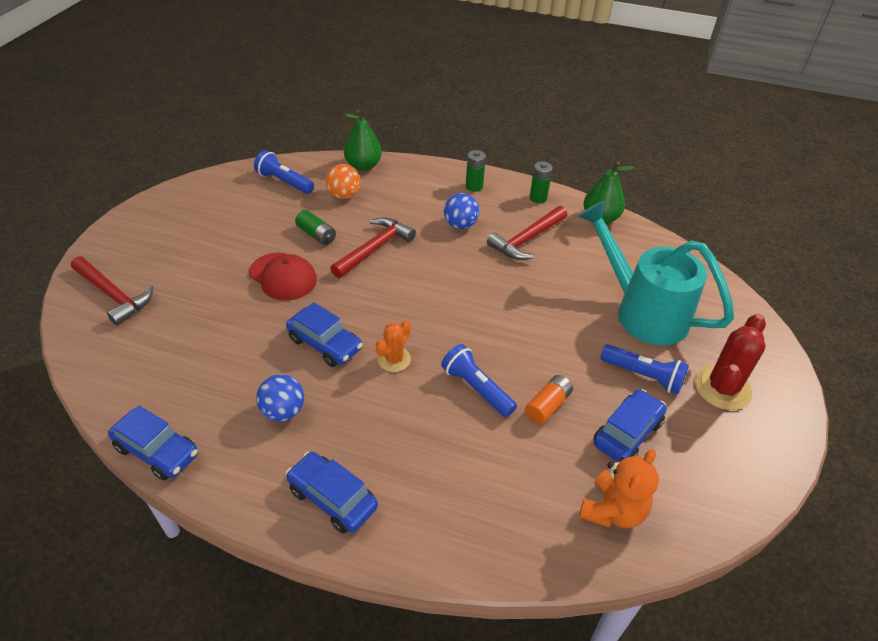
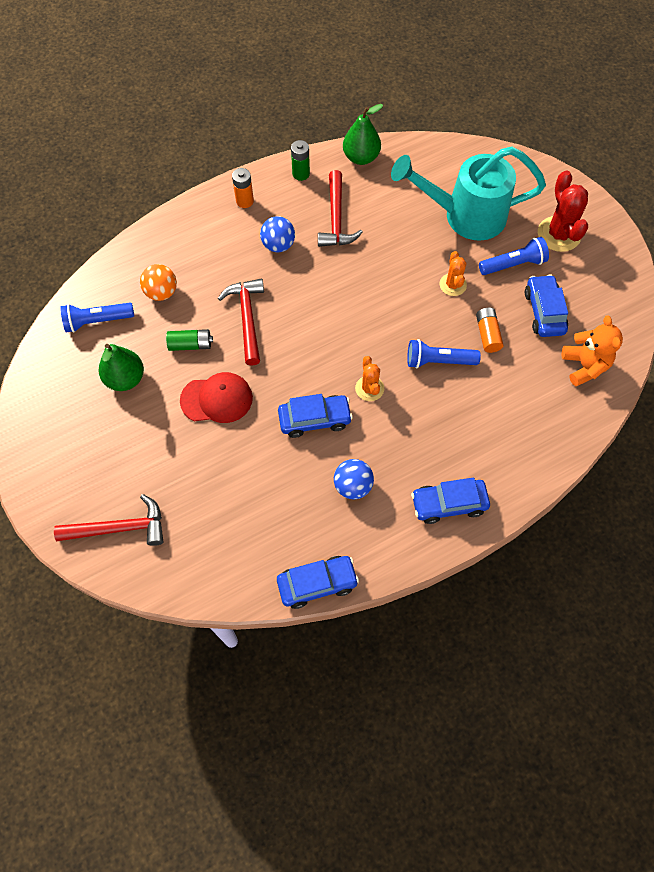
camera: 45 degrees left, 20 degrees up
(363, 166) = (137, 252): green pear -> green pear (125, 378)
(474, 186) = (244, 201): green battery -> orange battery
(565, 347) = (453, 285): none -> orange cactus

